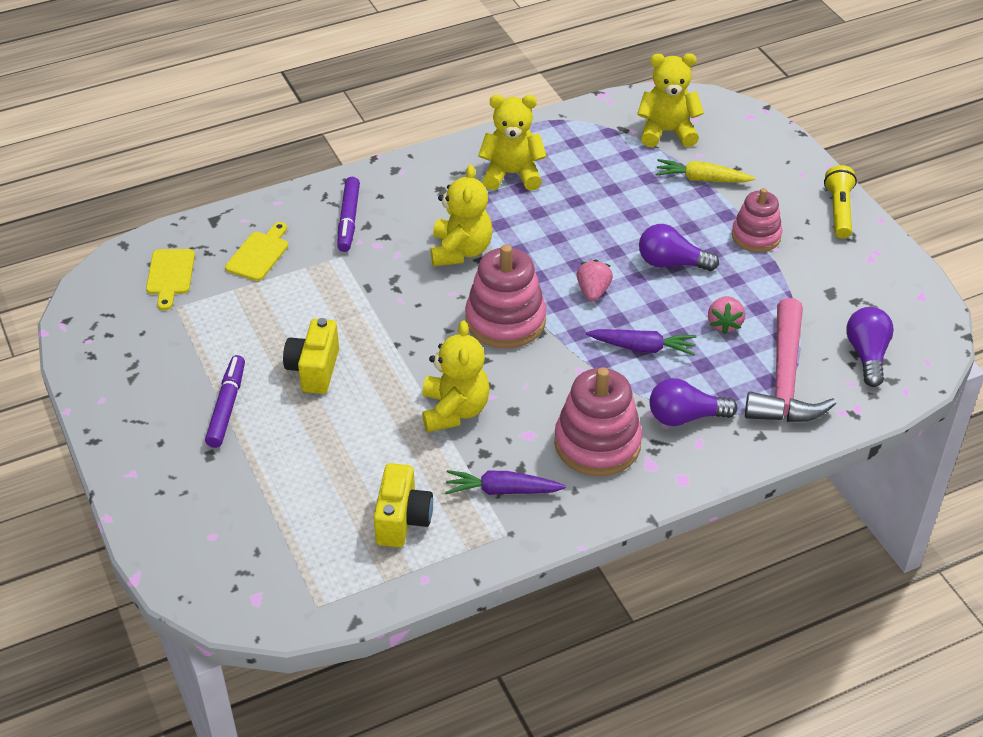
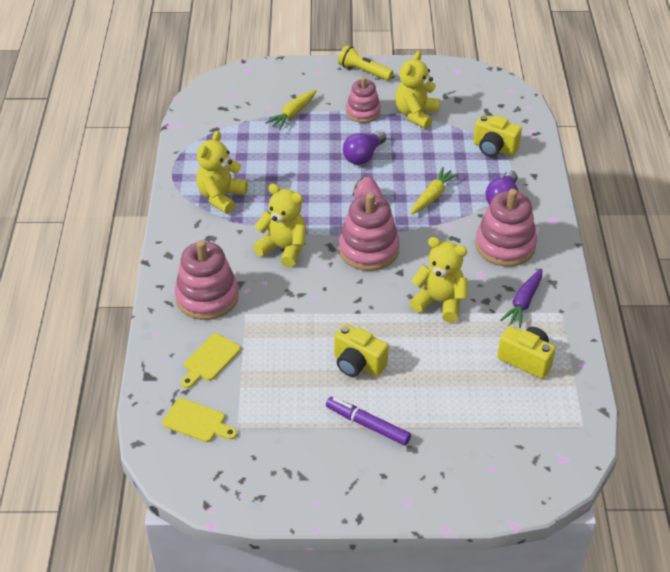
camera: 65 degrees left, 0 degrees up
(259, 254) = (210, 360): yellow cutting board -> yellow cutting board turned 105 degrees counterclockwise
(348, 220) = (207, 297): purple marker -> pink stacking toy
(643, 347) = (432, 196): purple carrot -> yellow carrot
(667, 132) = (234, 111): yellow teddy bear -> yellow teddy bear (416, 115)
(724, 324) = (433, 154): pink strawberry -> none
(784, 379) = (494, 148): pink hammer -> yellow camera
(867, 355) = (492, 109): purple light bulb -> none

